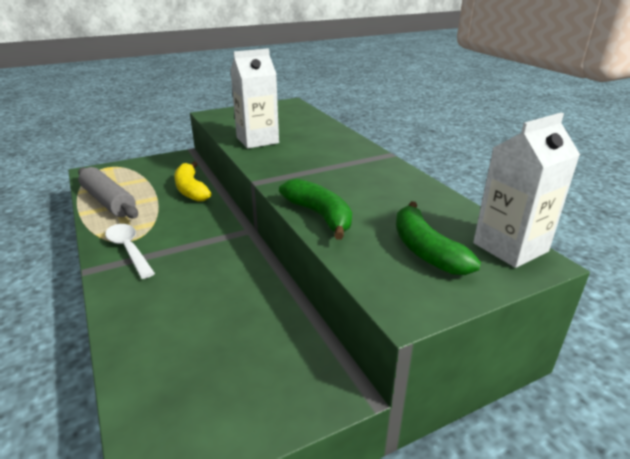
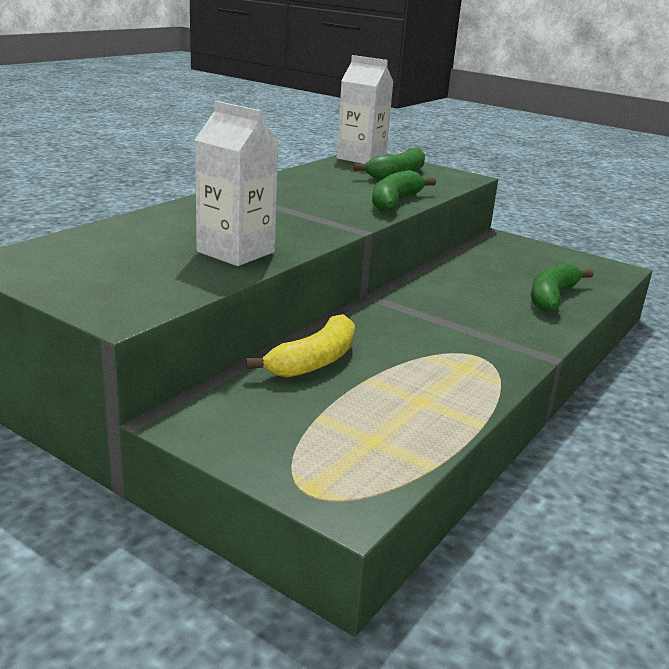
camera: 120 degrees left, 5 degrees down
(109, 201) = (423, 417): grey rolling pin -> none
(129, 249) = (492, 349): white spoon -> none
(156, 330) = (552, 297): none -> green banana

